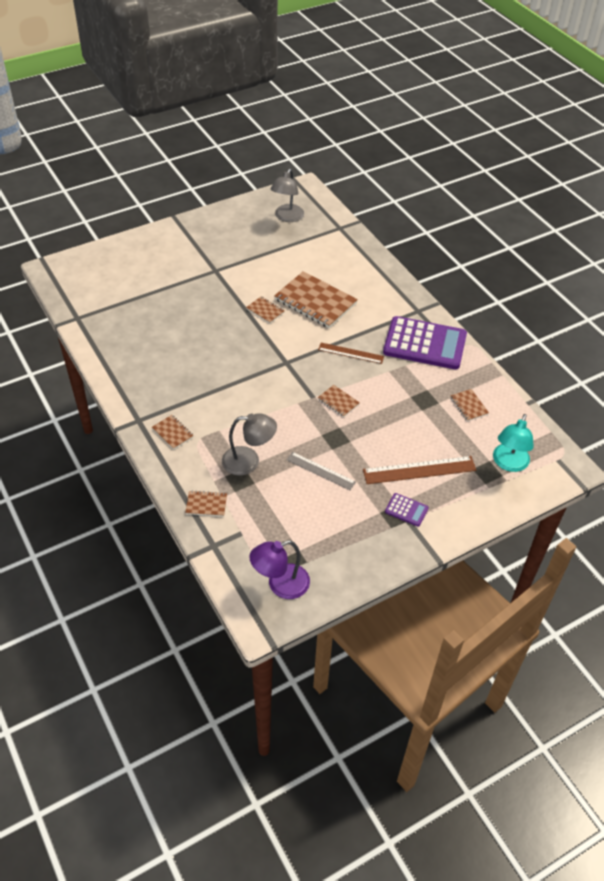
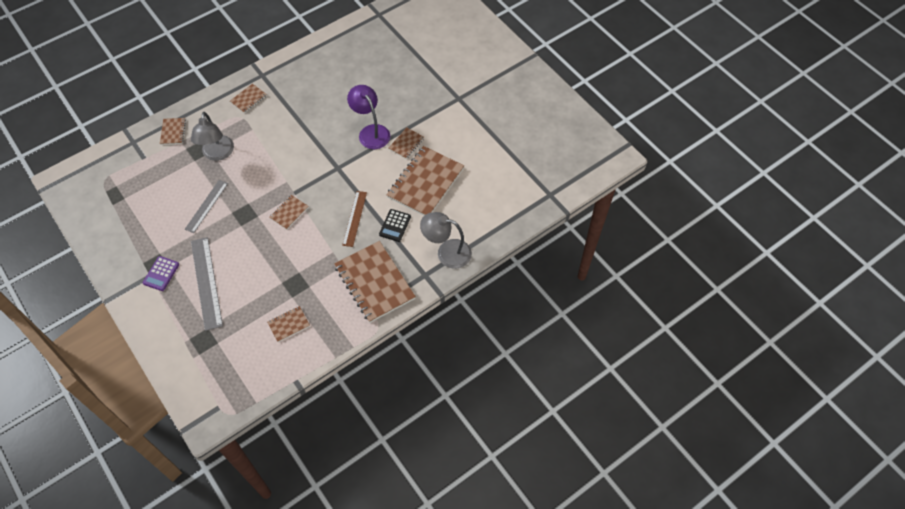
camera: 85 degrees right, 10 degrees up
(280, 585) = (92, 189): purple lamp -> purple lamp (371, 132)
(287, 217) = (556, 146): grey lamp -> grey lamp (447, 252)
(362, 326) = (395, 225): none -> black calculator
(419, 470) = (206, 282): brown ruler -> grey ruler
(425, 344) = (374, 282): purple calculator -> brown notebook
(508, 463) = (213, 360): turquoise lamp -> none

